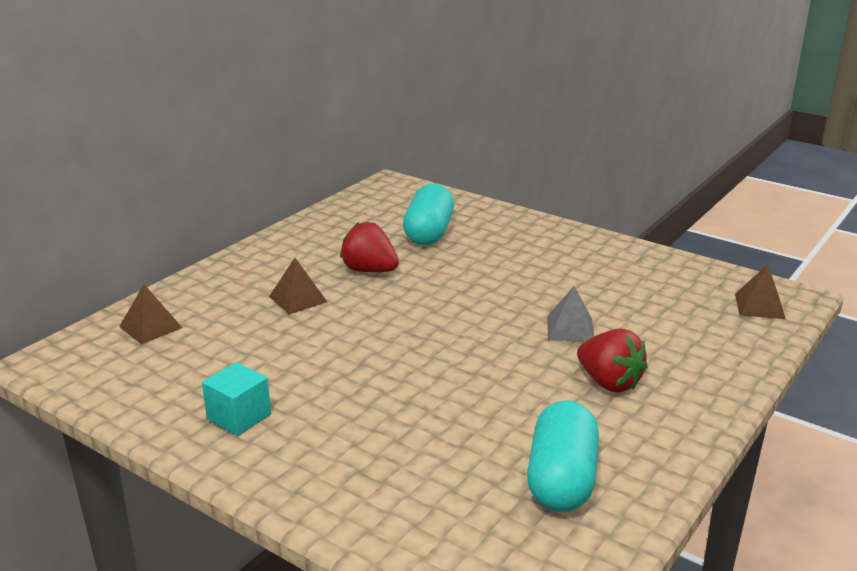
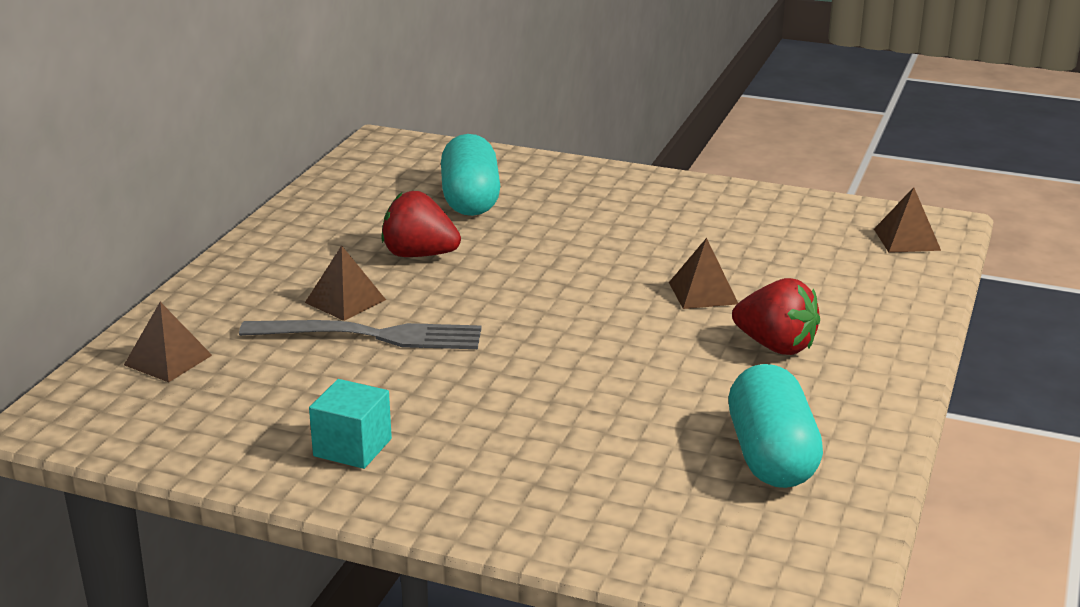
camera: 15 degrees left, 0 degrees up
(301, 329) = (371, 336): none -> grey fork
(570, 329) = (703, 293): grey pyramid -> brown pyramid

